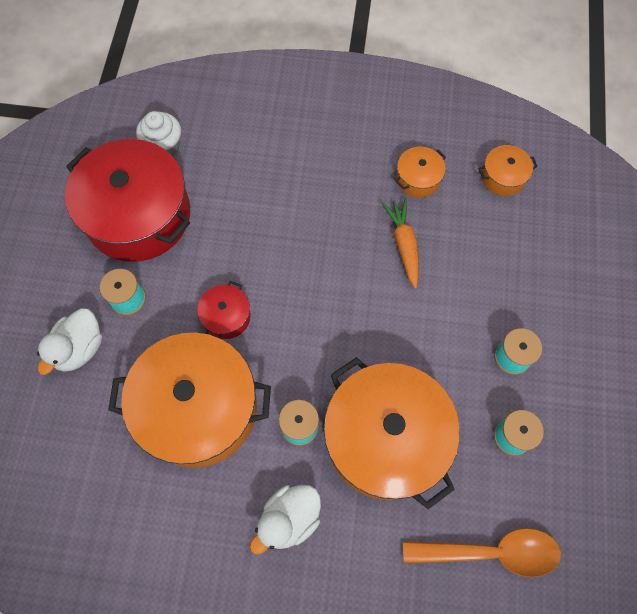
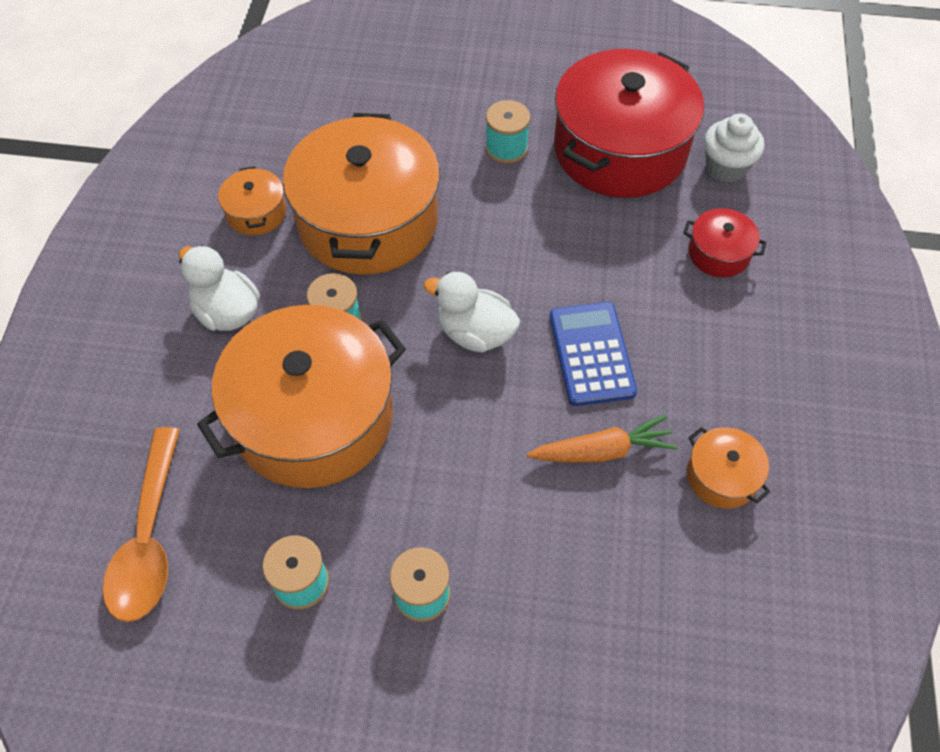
camera: 90 degrees right, 10 degrees down
(79, 348) = (444, 111): white duck -> white duck (475, 333)
(226, 316) = (484, 242): red pot -> red pot (719, 253)
(328, 247) = (591, 354): none -> blue calculator
(503, 177) = (744, 611): orange pot -> orange pot (256, 213)

